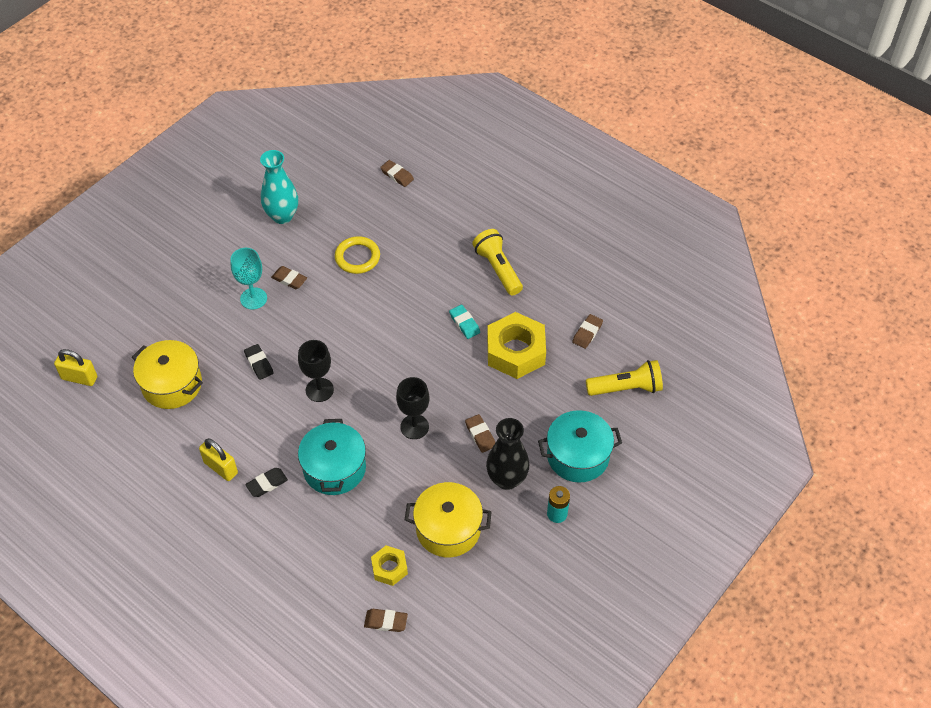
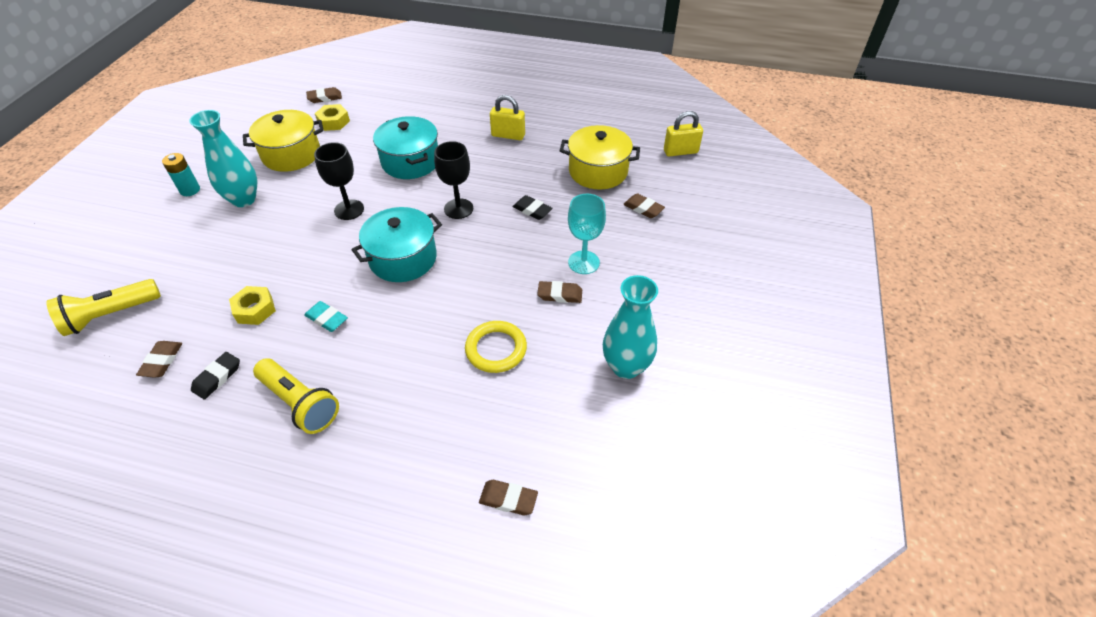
camera: 155 degrees right, 5 degrees down
(267, 484) = (462, 137): black eraser -> black eraser (217, 377)
(480, 435) = (279, 223): brown eraser -> brown eraser (643, 208)
(507, 479) = (244, 199): black vase -> turquoise vase
(515, 351) = (255, 309): yellow nut -> yellow nut, size x0.53
(578, 456) = (170, 237): turquoise pot -> turquoise pot (403, 258)

